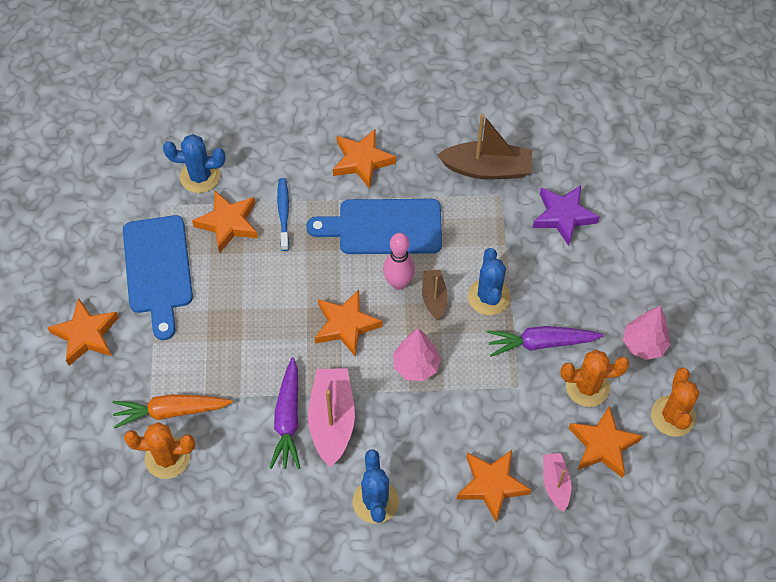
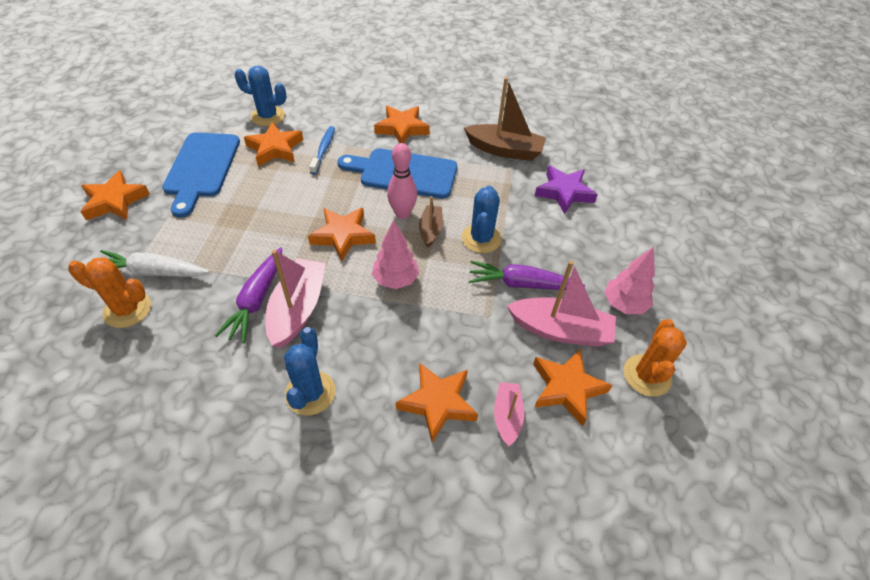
camera: 10 degrees right, 10 degrees down
(171, 411) = (153, 272): orange carrot -> white carrot
(587, 387) = (560, 330): orange cactus -> pink boat

